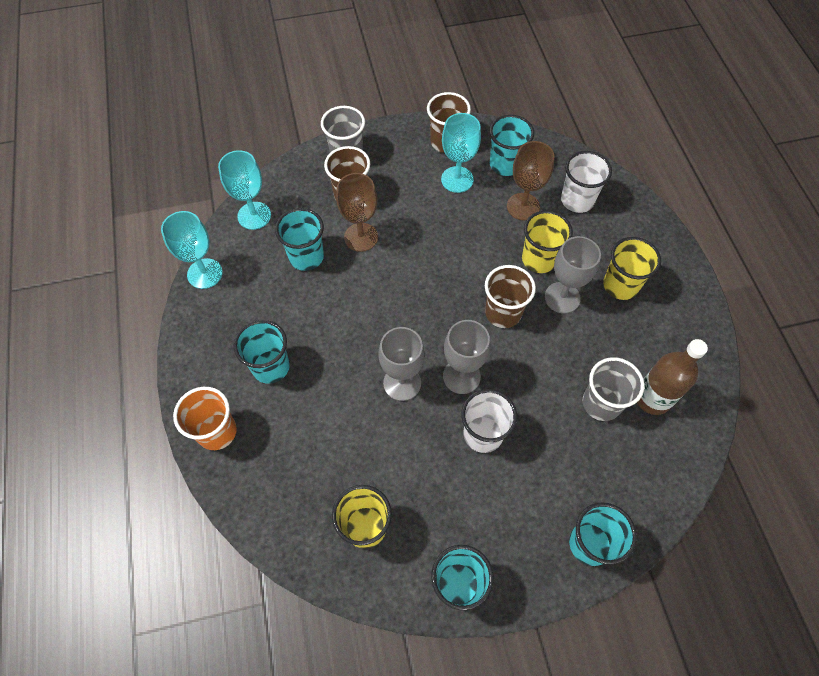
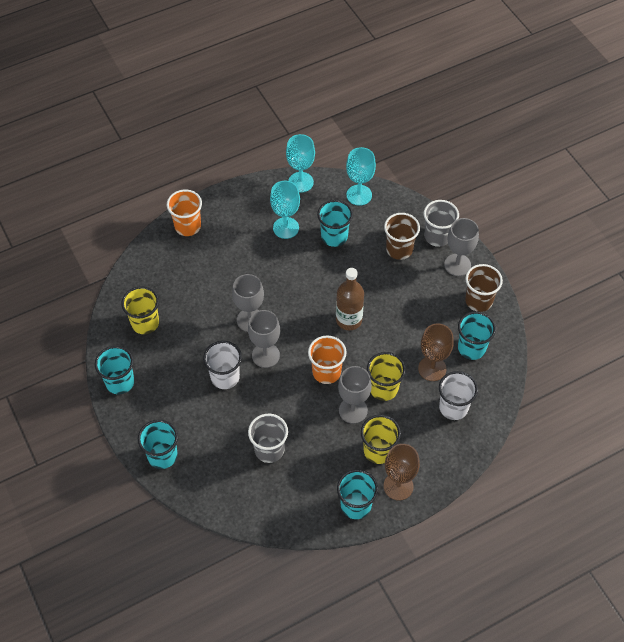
camera: 75 degrees right, 5 degrees down
(270, 367) = (241, 241): turquoise cup -> turquoise cup (356, 505)
(361, 237) = (363, 265): brown goblet -> brown goblet (398, 486)
(392, 148) = (457, 265): none -> grey goblet
(457, 179) = (442, 316): turquoise goblet -> turquoise goblet (286, 228)
(503, 313) = (326, 372): brown cup -> orange cup
(652, 398) = (283, 484): brown bottle -> brown bottle (349, 320)

